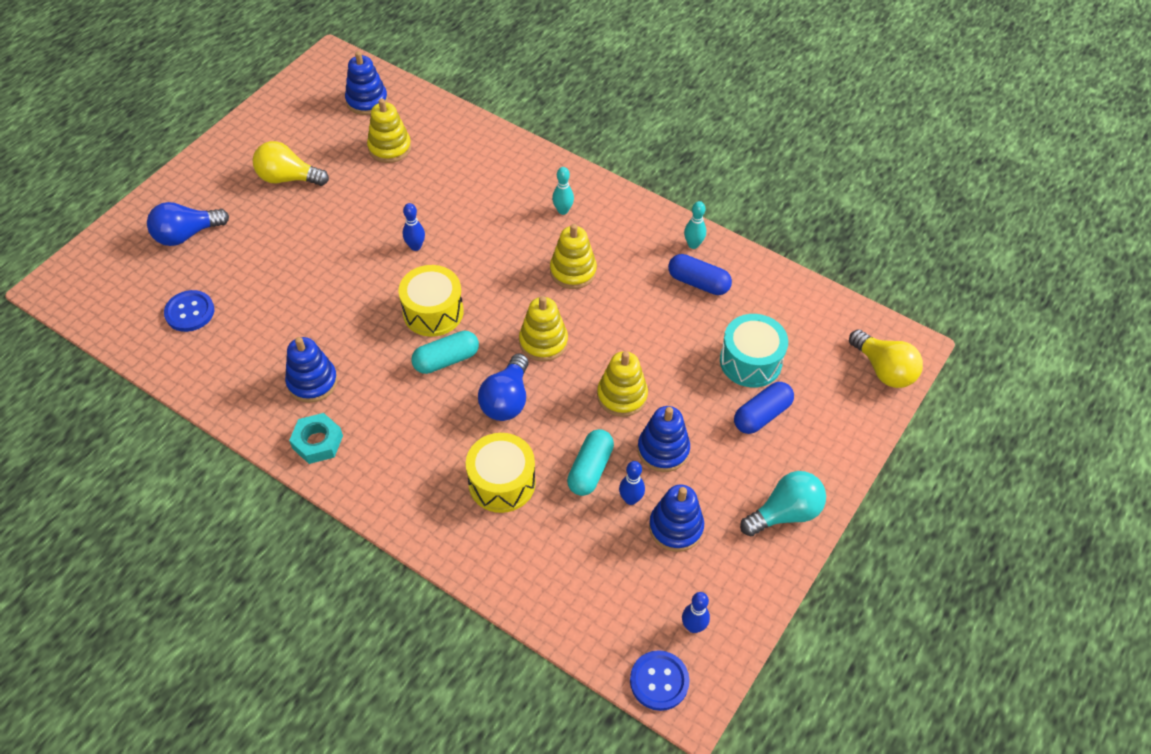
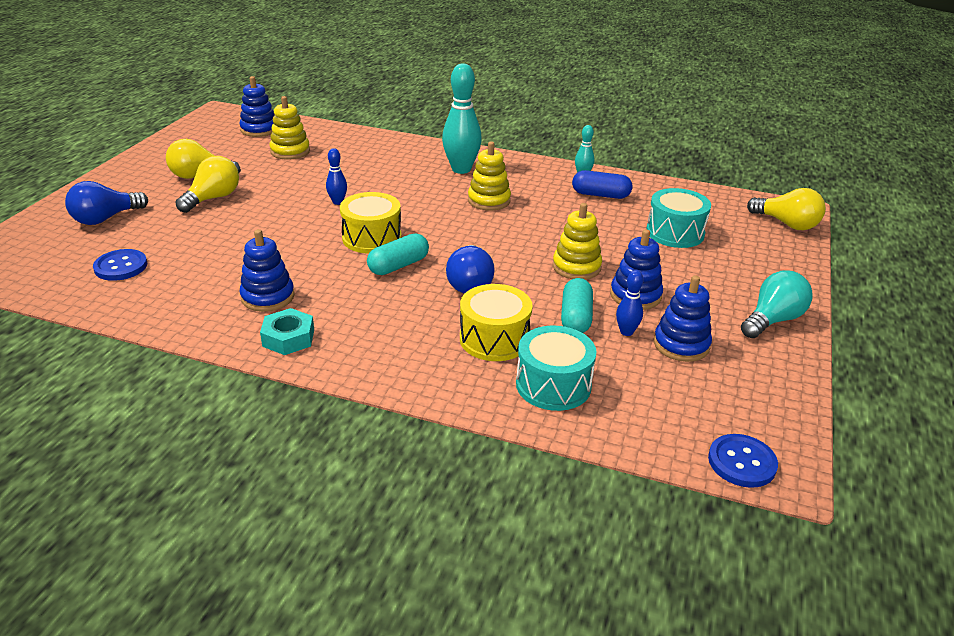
camera: 15 degrees left, 20 degrees down
(293, 219) = (213, 198): none -> yellow light bulb
(533, 553) = (553, 385): none -> turquoise drum
(543, 342) = (485, 243): yellow stacking toy -> none
(563, 210) = (461, 169): turquoise bowling pin -> turquoise bowling pin, size x2.01
(693, 626) = (746, 413): blue bowling pin -> none
(762, 415) = (707, 262): blue capsule -> none

